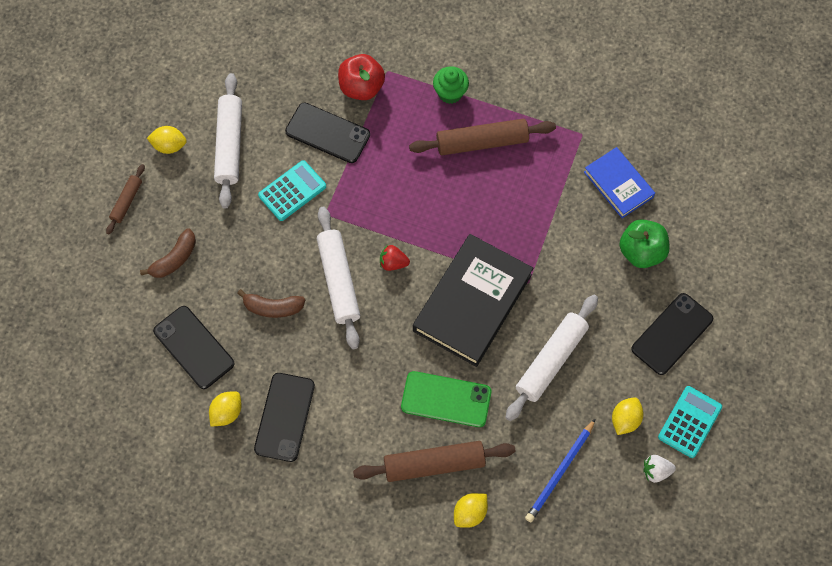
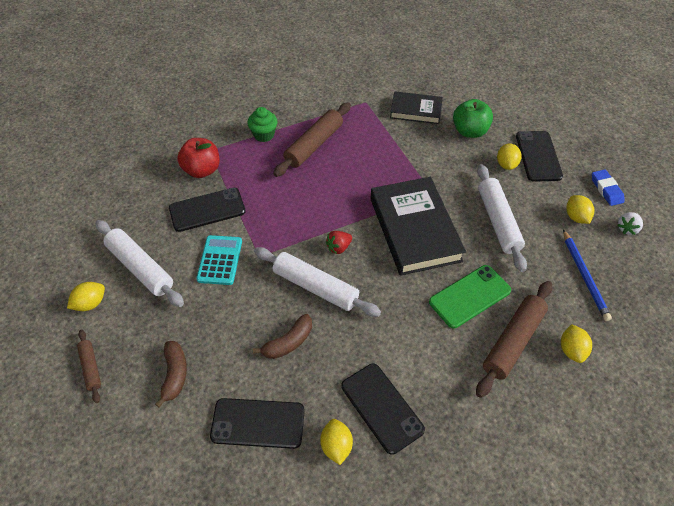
camera: 45 degrees left, 15 degrees down
(618, 184) = (416, 110): blue book -> black book
(630, 315) = (506, 164): none -> yellow lemon
(689, 422) = (606, 190): turquoise calculator -> blue eraser

